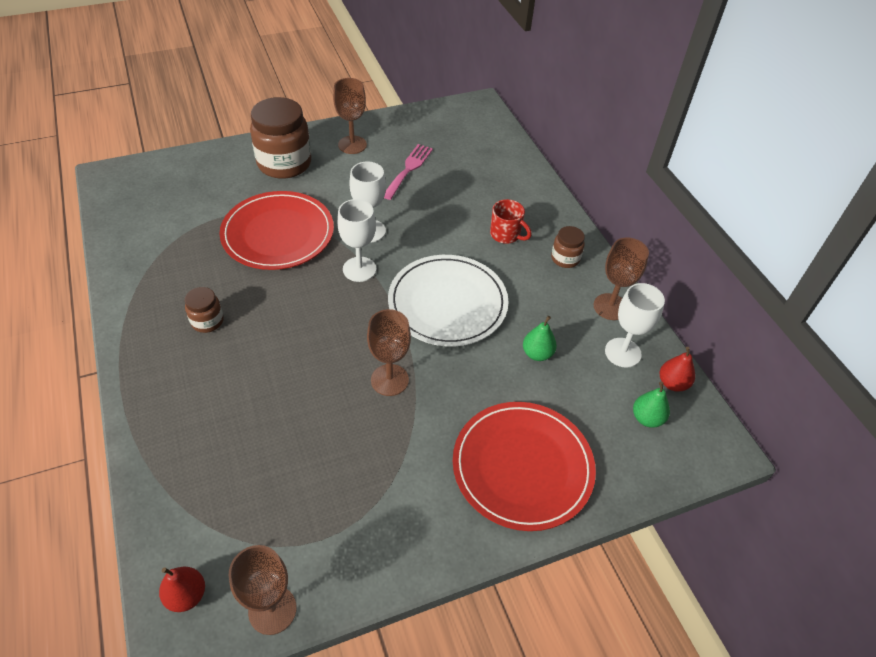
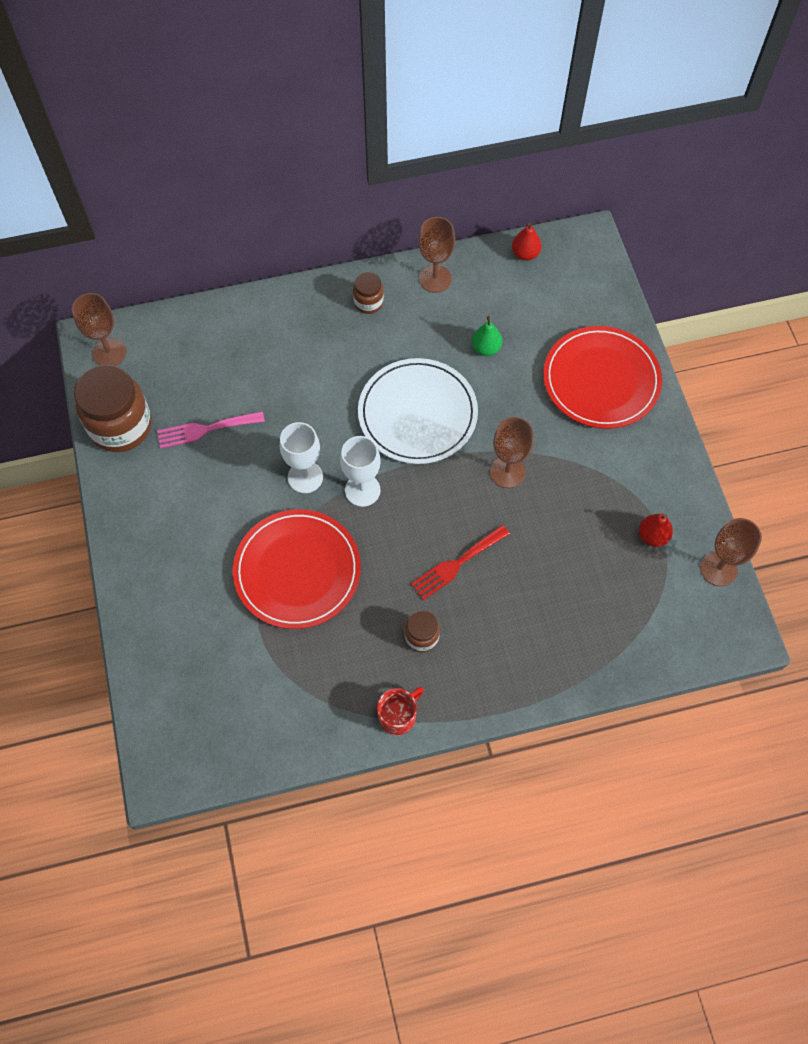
camera: 80 degrees left, 15 degrees up
(186, 595) = (707, 632): red pear -> red pear (652, 536)
(282, 343) = (456, 564): none -> red fork
(284, 163) = (172, 565): brown jar -> brown jar (121, 426)
(352, 145) = (148, 487): brown goblet -> brown goblet (109, 352)
(408, 169) = (205, 430): pink fork -> pink fork turned 45 degrees counterclockwise
(506, 235) = (327, 348): red mug -> red mug (398, 716)
(623, 352) = (489, 282): white goblet -> none
(647, 418) = (559, 281): green pear -> none

